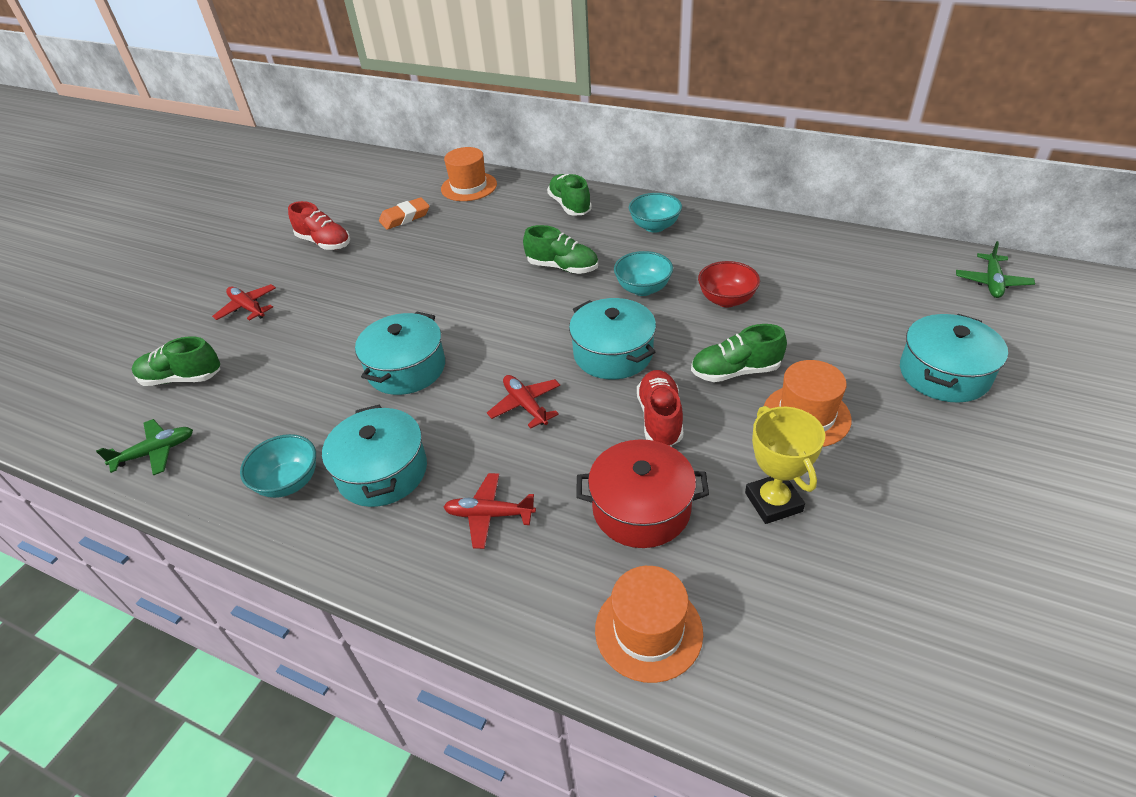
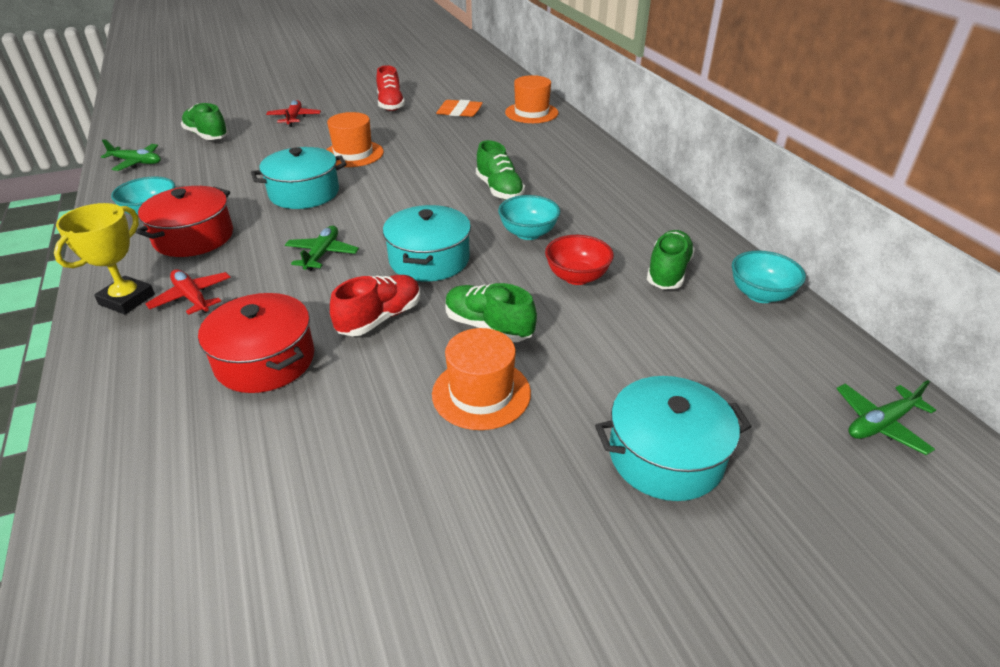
camera: 40 degrees right, 5 degrees down
(382, 472) = (194, 237): turquoise pot -> red pot
(525, 405) = (322, 254): red plane -> green plane
(570, 205) = (578, 155): green shoe -> green shoe (668, 272)
(648, 630) = (133, 430): orange hat -> orange hat (353, 154)
(654, 226) = (616, 199): turquoise bowl -> turquoise bowl (760, 295)
(773, 502) = (344, 427): yellow trophy -> yellow trophy (127, 299)

